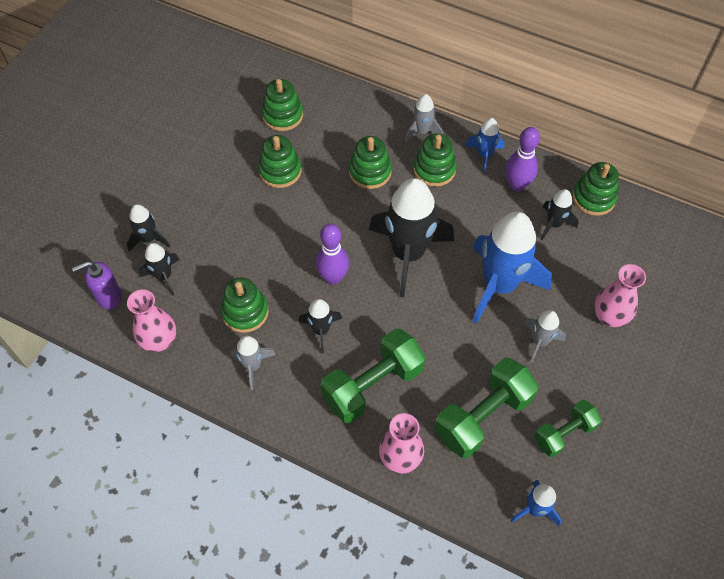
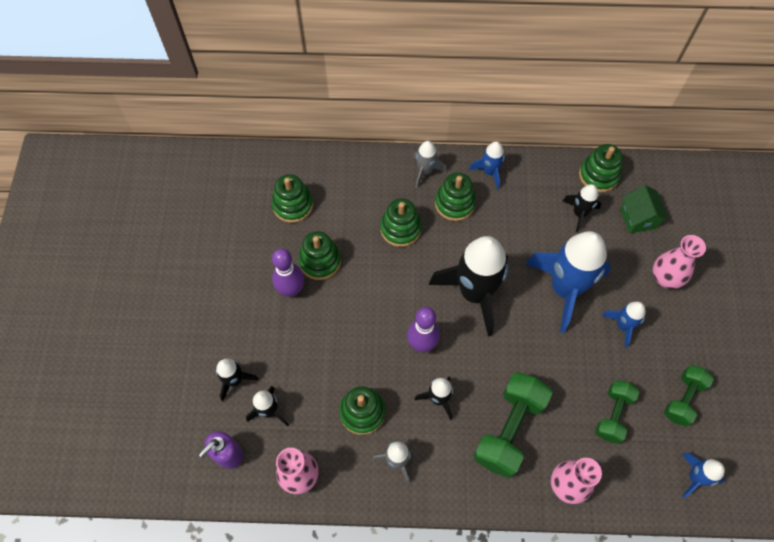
camera: 25 degrees left, 5 degrees up
(483, 416) = (613, 415): green dumbbell -> green dumbbell, size x0.61
(517, 185) = (531, 189): purple bowling pin -> purple bowling pin (291, 289)
(539, 341) = (622, 325): grey rocket -> blue rocket
(613, 251) = (638, 218): none -> green house

